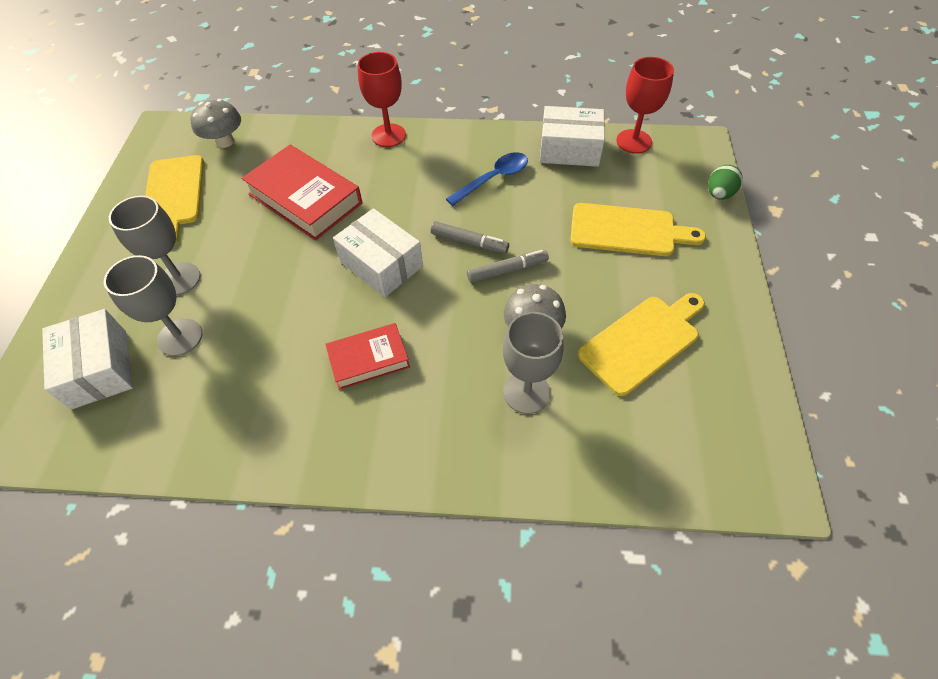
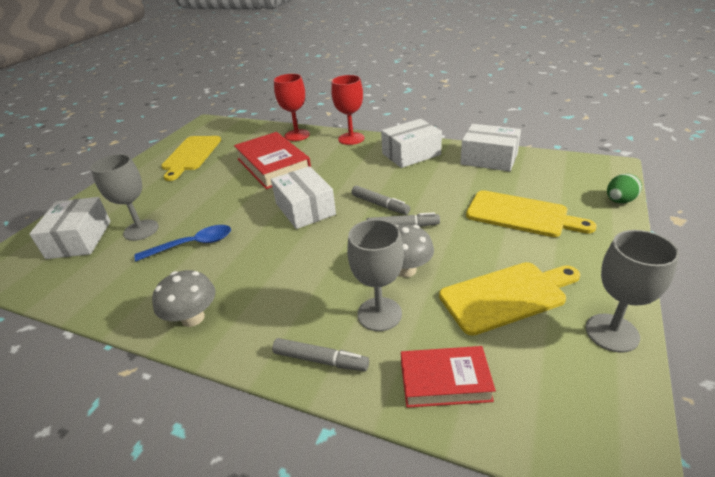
camera: 20 degrees right, 20 degrees down
(179, 279) = (163, 198): grey goblet -> grey goblet (612, 332)
(225, 141) = (240, 132): grey mushroom -> grey mushroom (193, 318)
(369, 359) = (261, 266): red book -> red book (445, 381)
(476, 153) = (411, 154): none -> white box
(489, 461) = (320, 360): none -> grey marker
(493, 179) = (418, 170): blue spoon -> blue spoon (192, 245)
(634, 141) = (547, 159): red goblet -> red goblet (297, 135)

